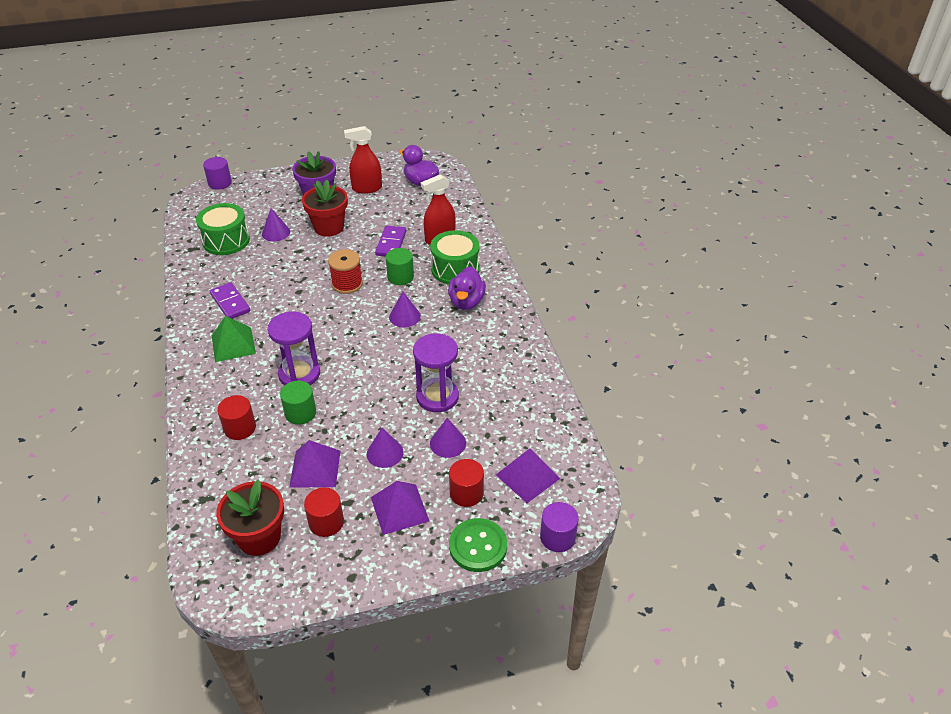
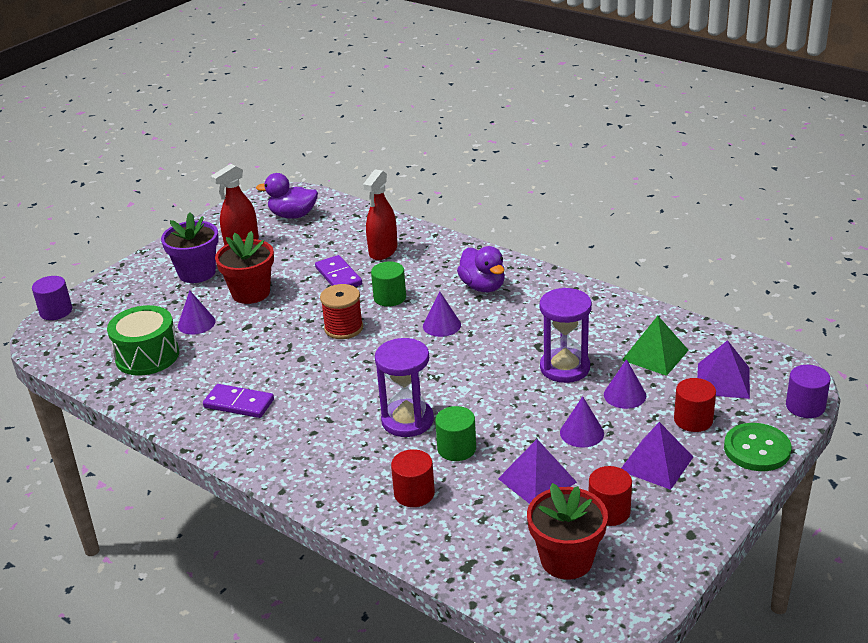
camera: 35 degrees left, 10 degrees down
(233, 344) = (298, 434): green pyramid -> green pyramid (655, 355)
(455, 269) = (434, 267): green drum -> none

